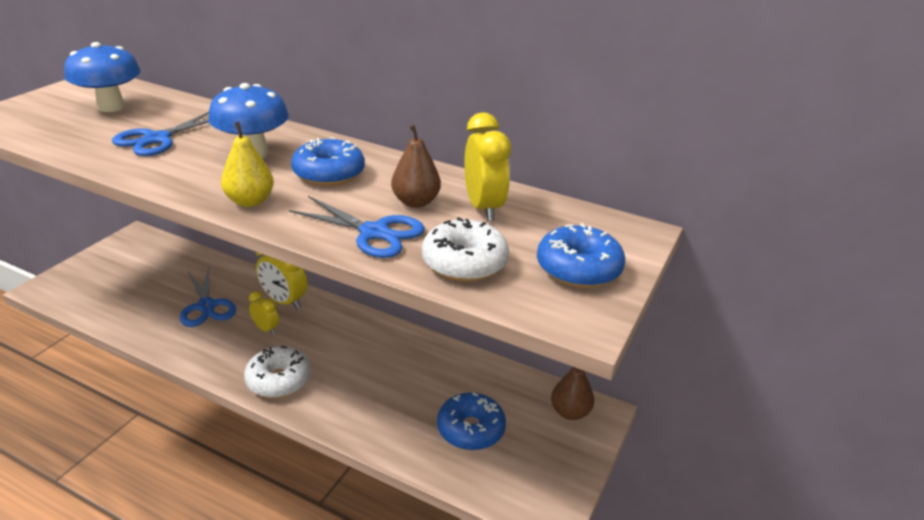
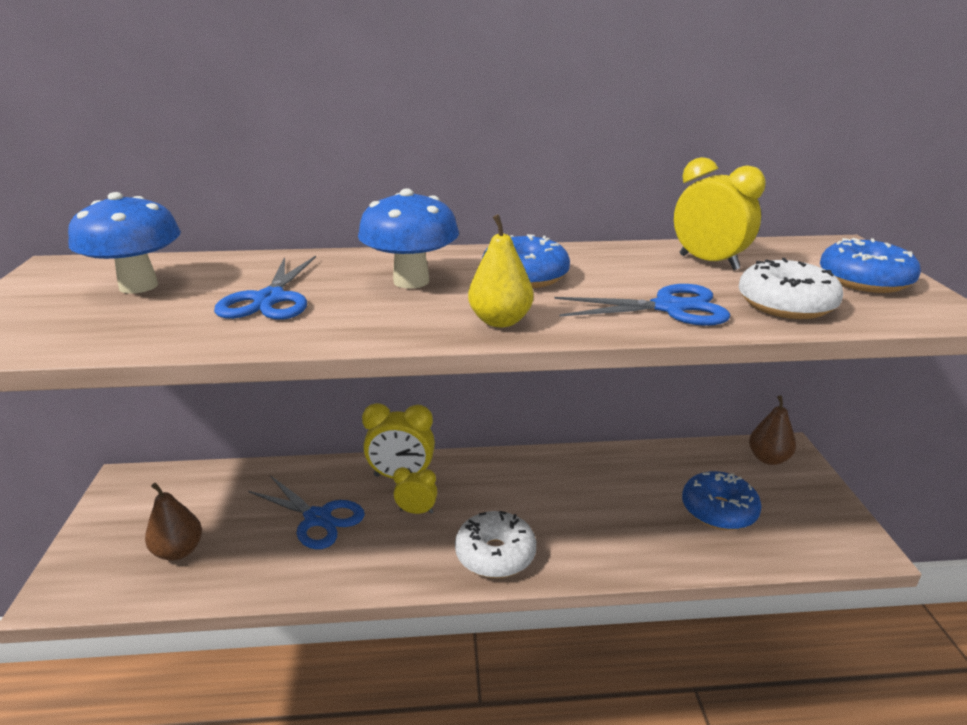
camera: 30 degrees left, 5 degrees down
(416, 202) = (648, 274): brown pear -> brown pear (178, 551)

